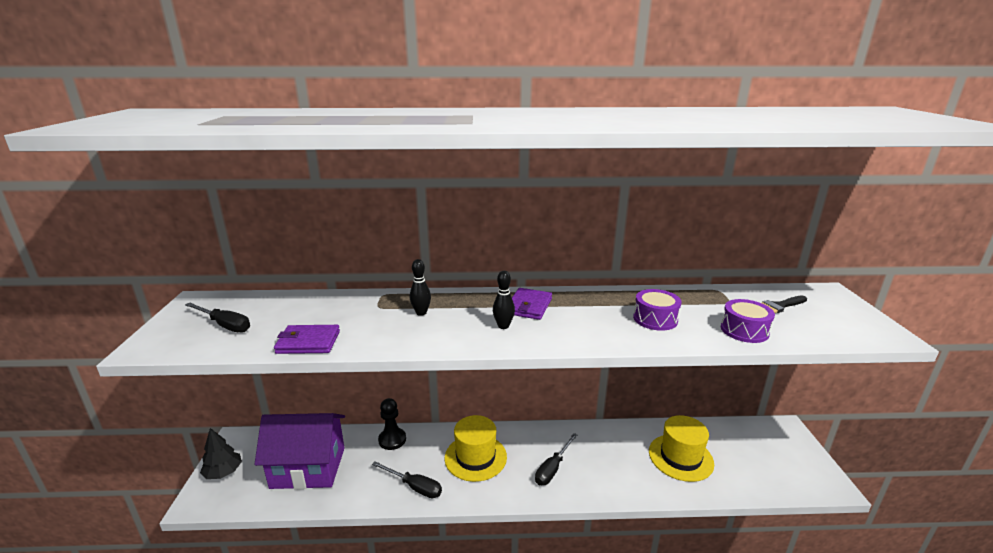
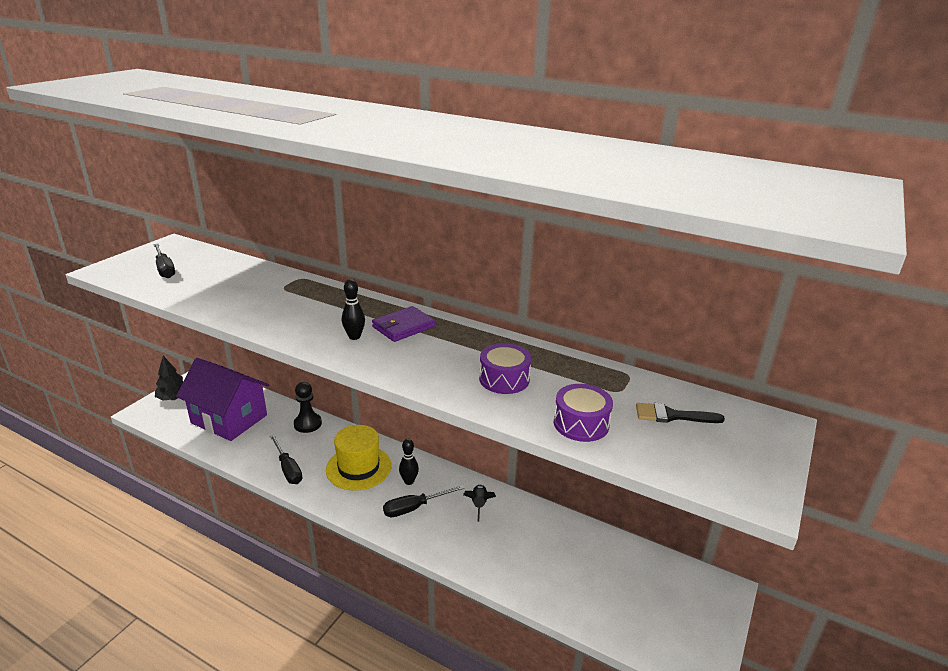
camera: 30 degrees right, 5 degrees up
(308, 342) = (198, 300): purple wallet -> none
(421, 313) = (307, 303): black bowling pin -> black bowling pin (409, 481)
(595, 444) = (479, 505): none -> black rocket
(680, 457) = (553, 557): yellow hat -> none

